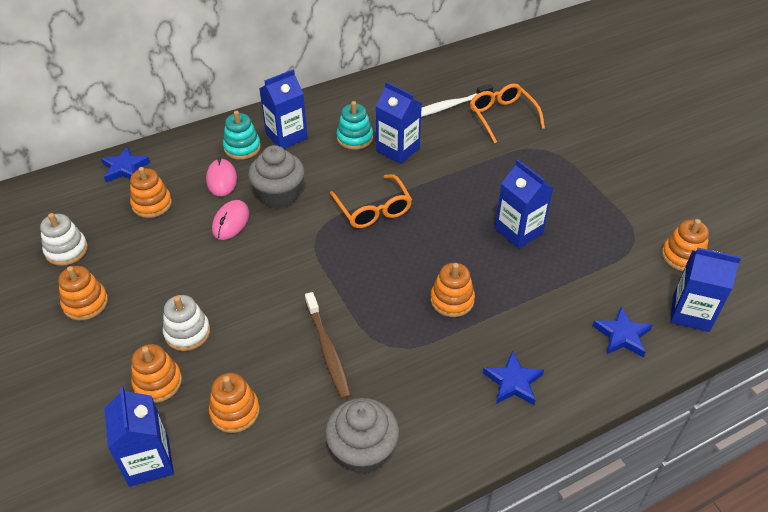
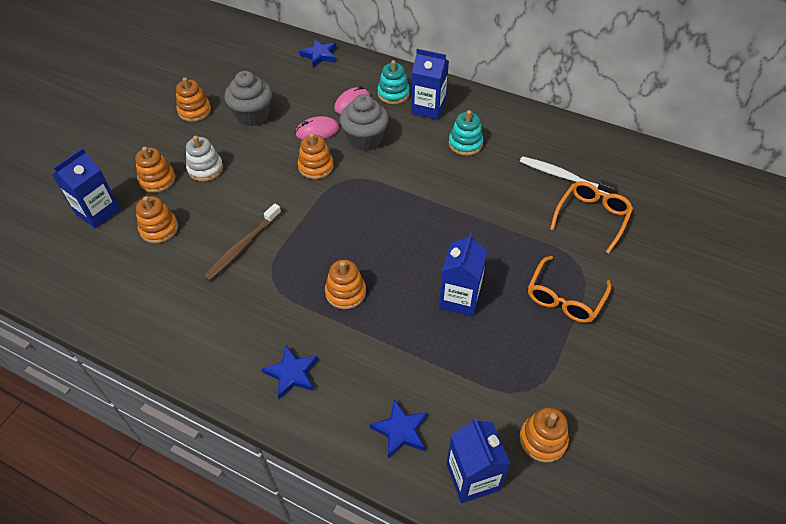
camera: 55 degrees right, 5 degrees up
(66, 250) = (229, 76): white stacking toy -> none
(152, 204) = (299, 86): orange stacking toy -> orange stacking toy (316, 166)
(363, 451) = (169, 314): grey cupcake -> grey cupcake (252, 115)
(373, 209) = (399, 196): orange glasses -> orange glasses (564, 298)
(398, 149) = (478, 174): blue carton -> none

